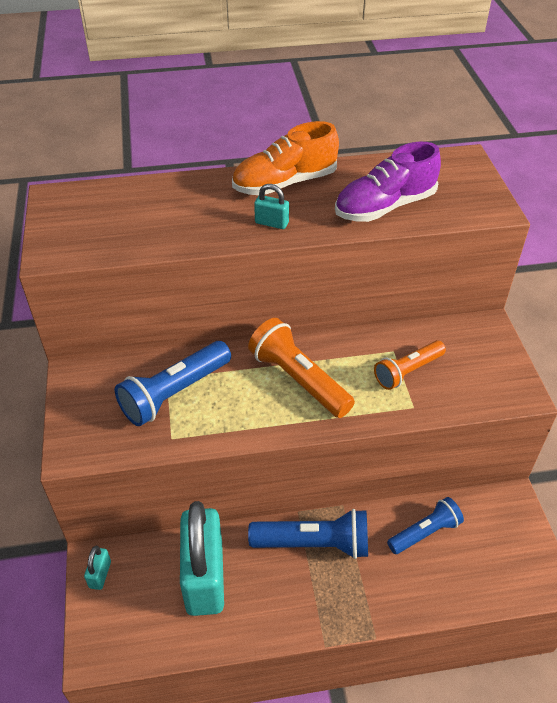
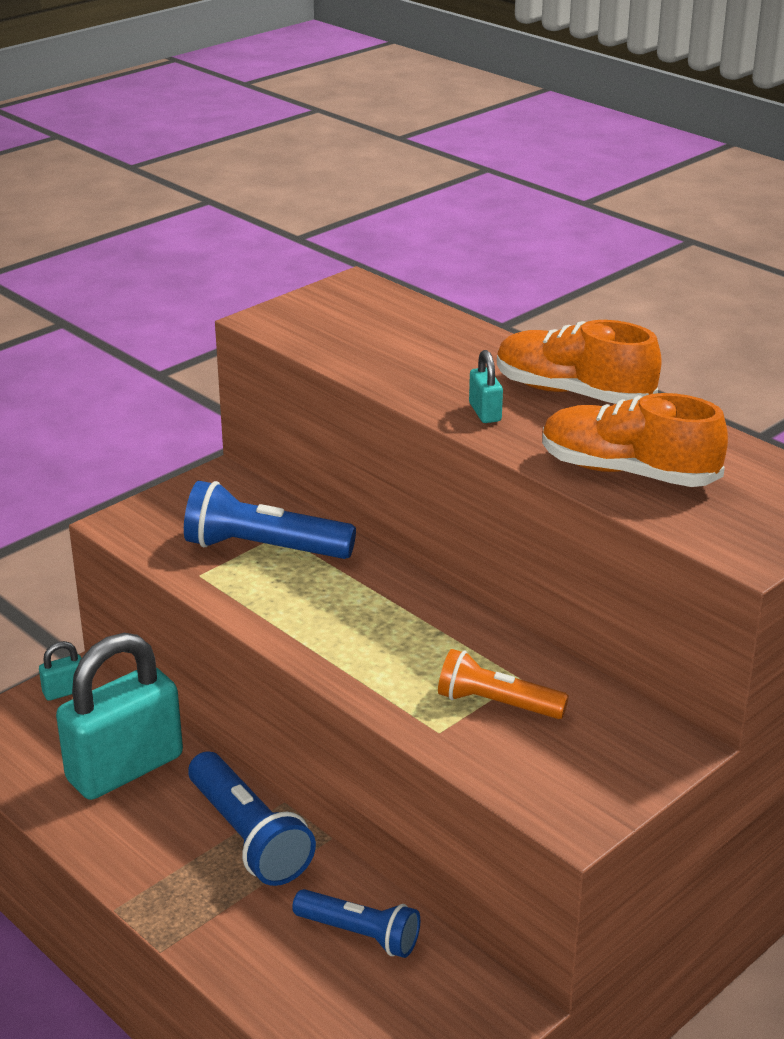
camera: 55 degrees right, 15 degrees down
(298, 379) = (382, 623): orange flashlight -> none
(385, 207) = (628, 472): purple shoe -> orange shoe

